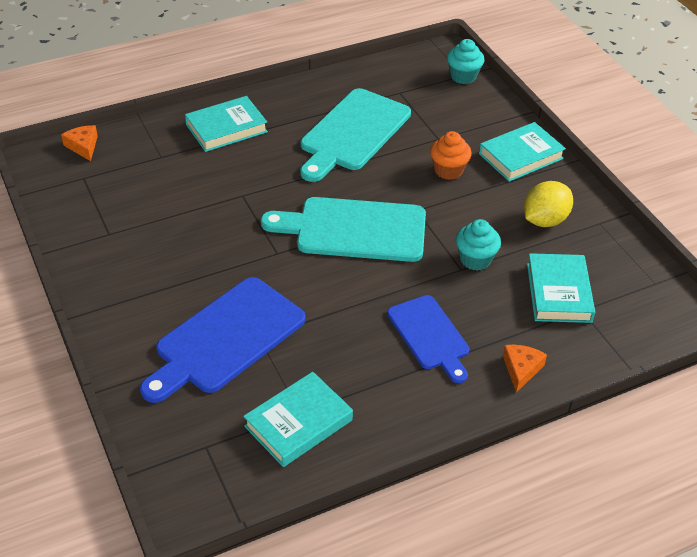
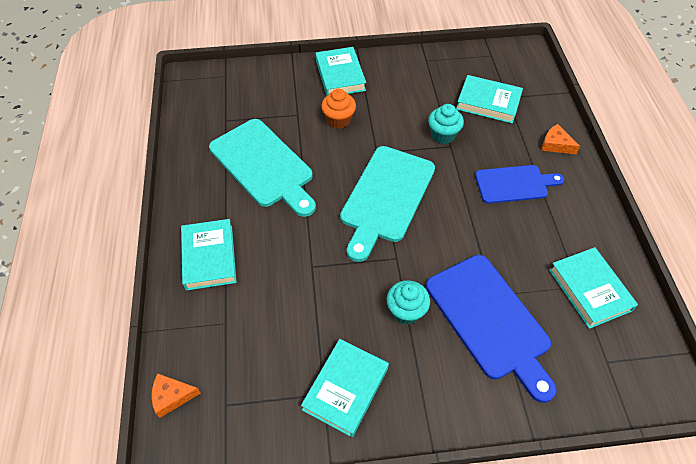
camera: 70 degrees left, 10 degrees up
(117, 246) = (345, 389): none -> turquoise book
(463, 76) = (227, 76): turquoise cupcake -> turquoise cupcake (406, 311)
(544, 220) = (414, 86): yellow lemon -> none

